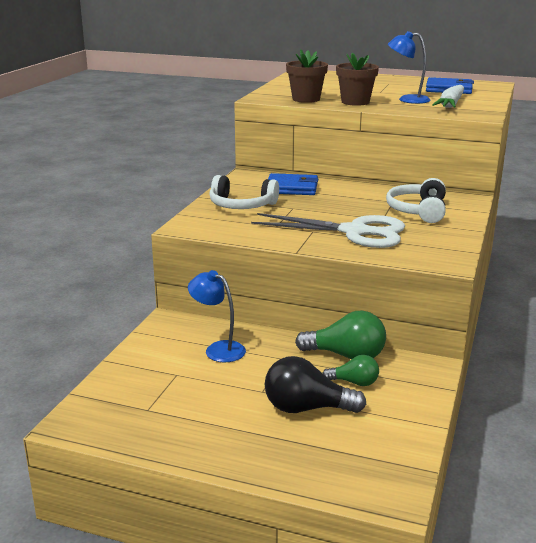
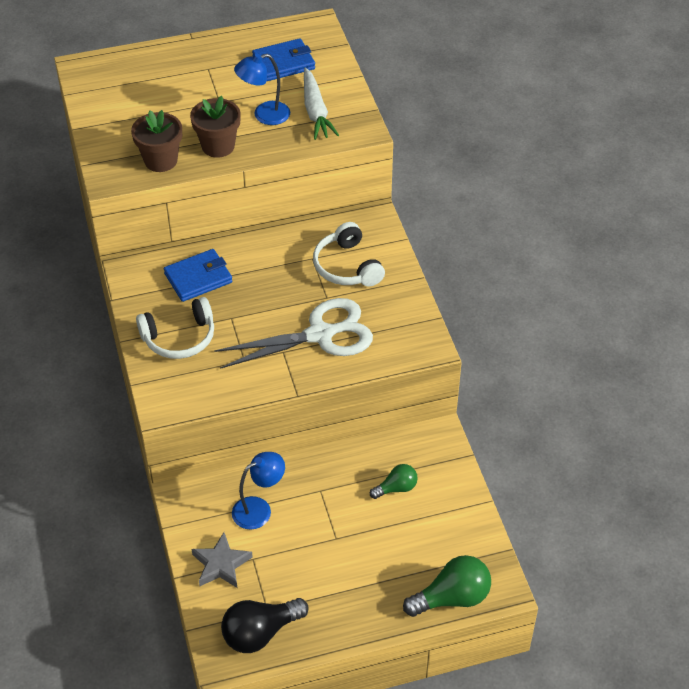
camera: 35 degrees left, 25 degrees up
(147, 367) = (221, 564): none -> grey star
(218, 349) = (259, 509): blue lamp -> blue lamp turned 150 degrees clockwise
(306, 408) = (383, 538): black light bulb -> black light bulb (260, 633)
(346, 355) = (367, 458): green light bulb -> green light bulb (452, 598)

